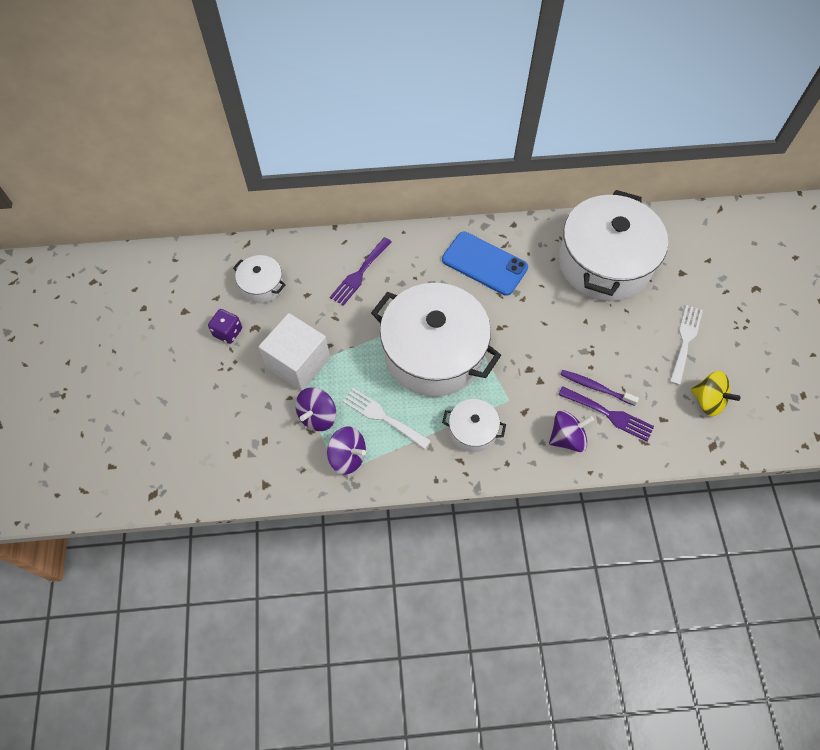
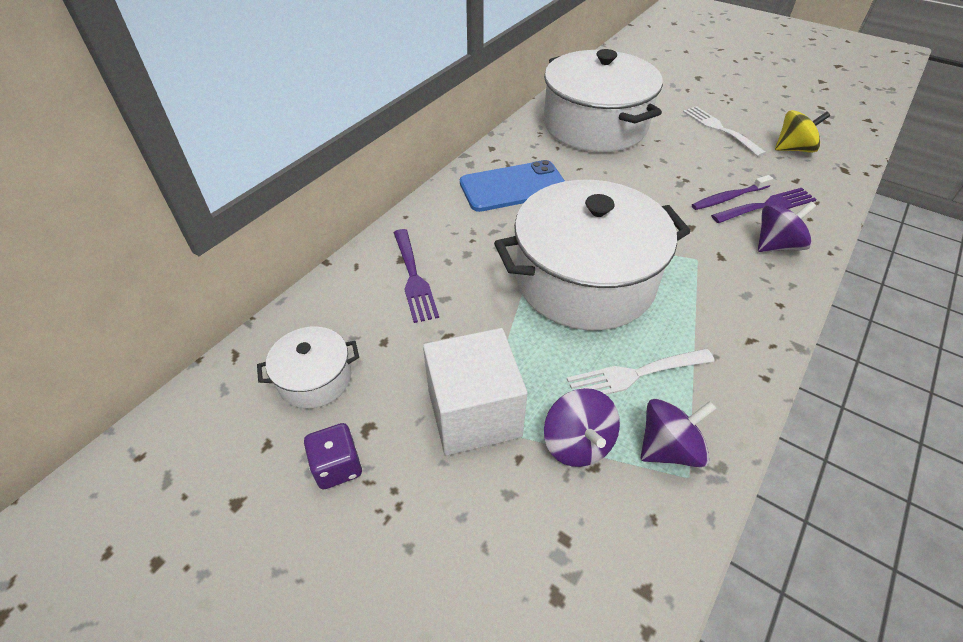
camera: 50 degrees left, 15 degrees down
(472, 431) = (716, 307): white pot -> none
(567, 438) = (776, 245): purple spinning top -> purple spinning top turned 45 degrees clockwise

